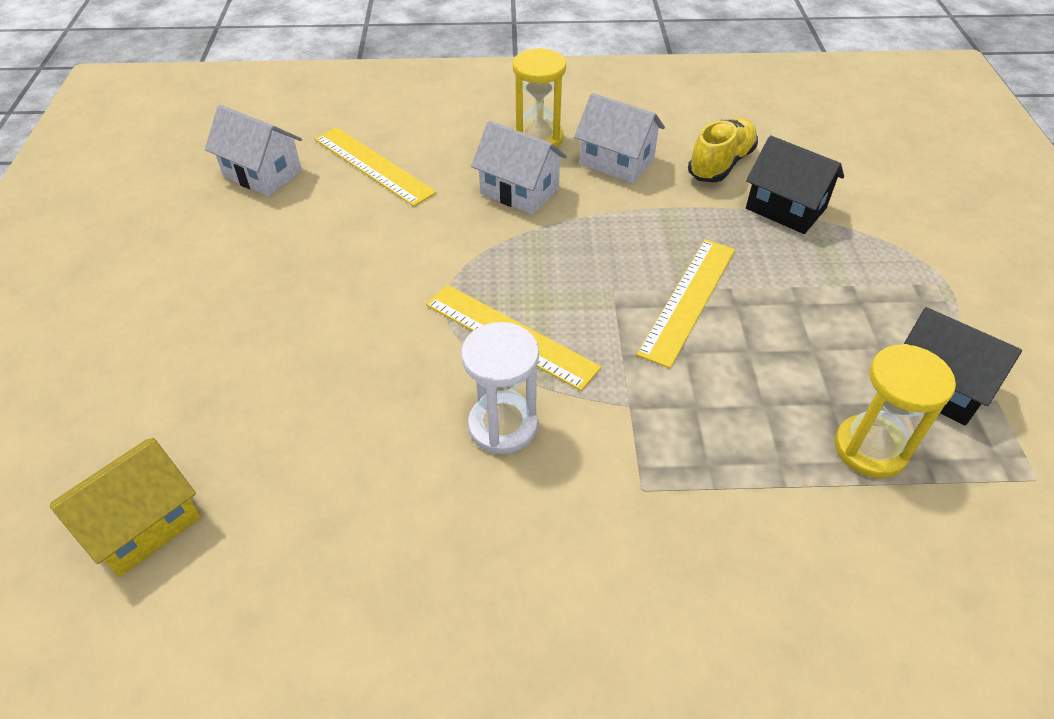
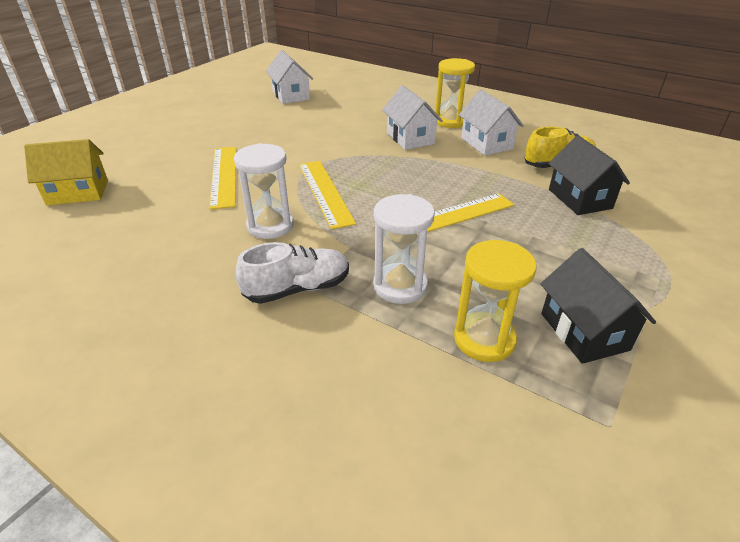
camera: 35 degrees right, 10 degrees down
(373, 166) = (346, 107): yellow ruler -> yellow ruler (224, 176)
(638, 499) = (297, 289): none -> white shoe
(735, 429) = (400, 286): none -> white hourglass

